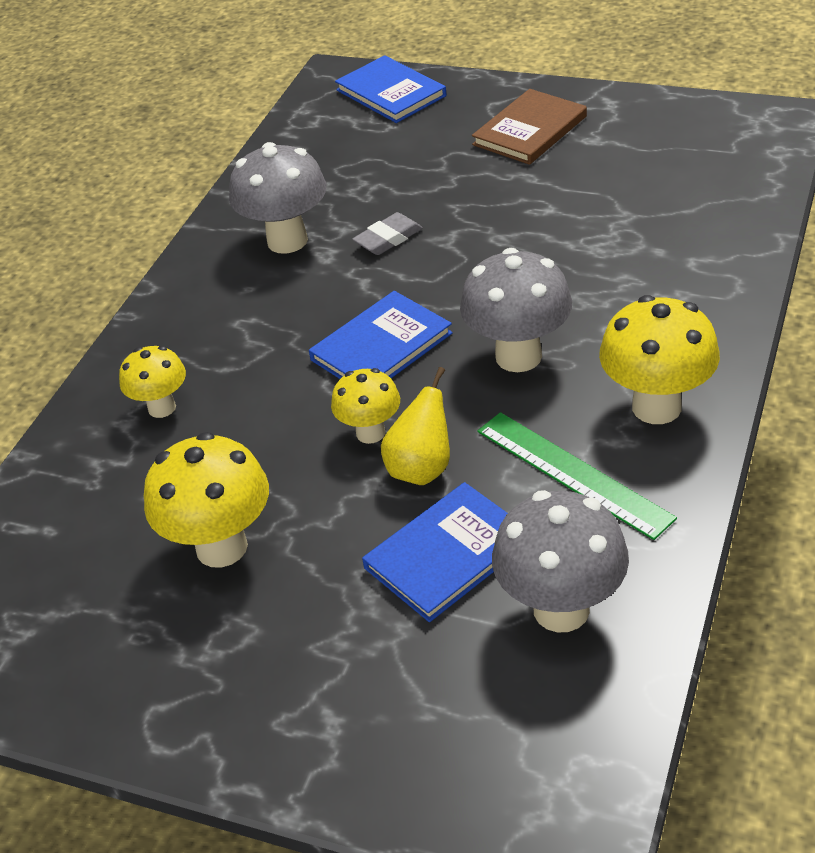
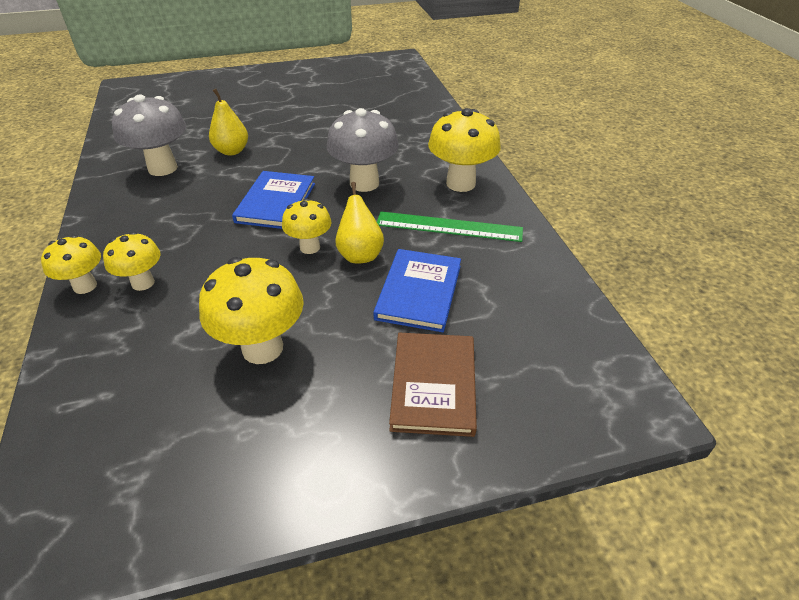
camera: 40 degrees left, 0 degrees up
(106, 388) = (85, 286): none -> yellow mushroom
(388, 239) = (232, 151): grey eraser -> yellow pear
(391, 93) = (172, 87): blue book -> none
(529, 130) = (273, 87): brown book -> brown book (433, 385)
(561, 609) = (510, 293): grey mushroom -> none

